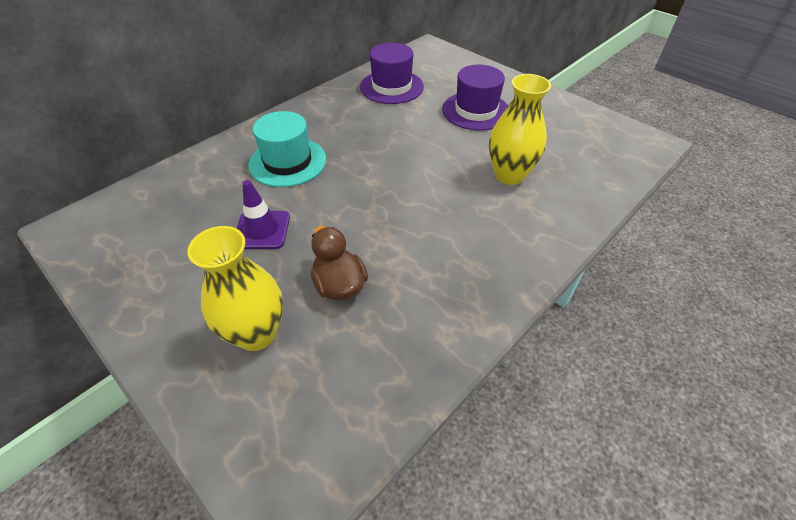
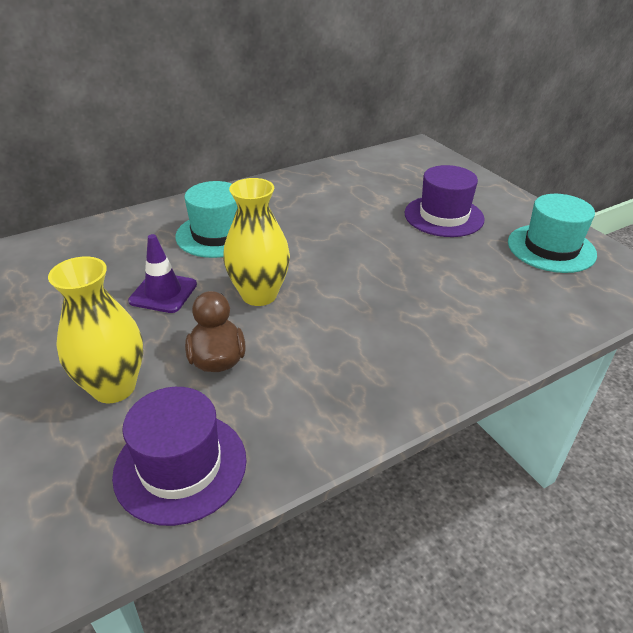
camera: 15 degrees right, 10 degrees down
(391, 87) = (359, 180): purple hat -> purple hat (180, 466)
(509, 175) = (454, 286): yellow vase -> yellow vase (259, 295)
(570, 126) = (551, 248): none -> turquoise hat

